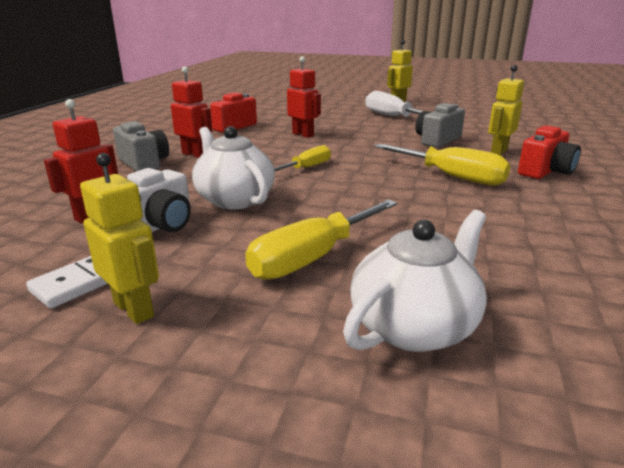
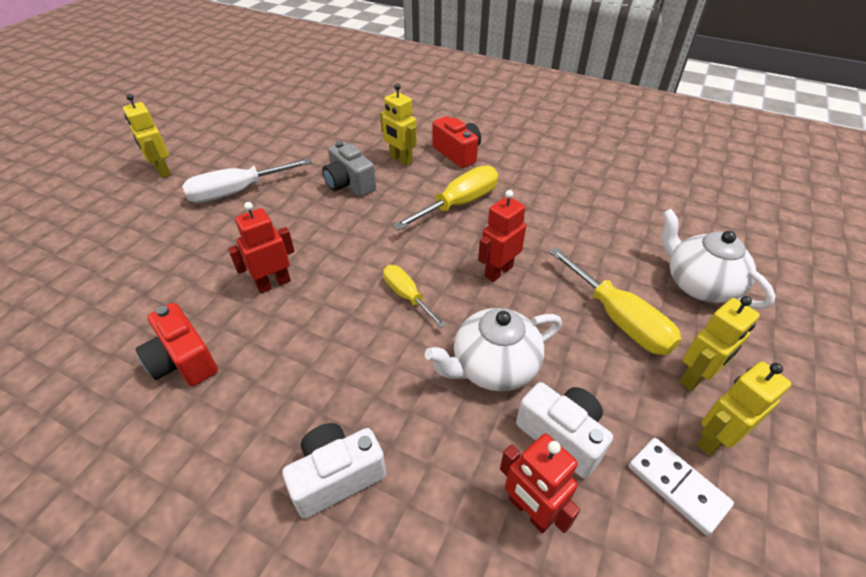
camera: 80 degrees left, 20 degrees up
(144, 163) = (337, 476): grey camera -> white camera
(194, 154) = (315, 410): red robot -> red robot (498, 271)
(227, 305) = (696, 377): none -> yellow robot

